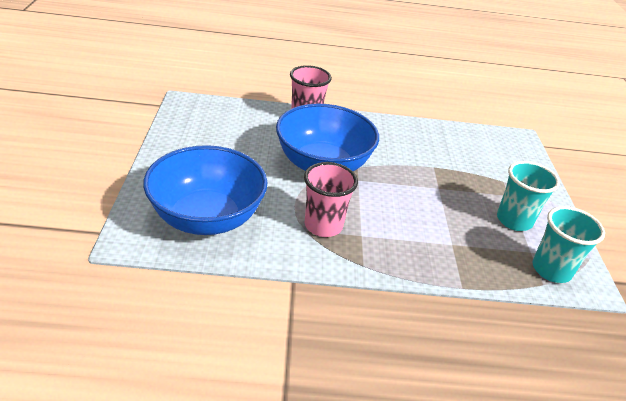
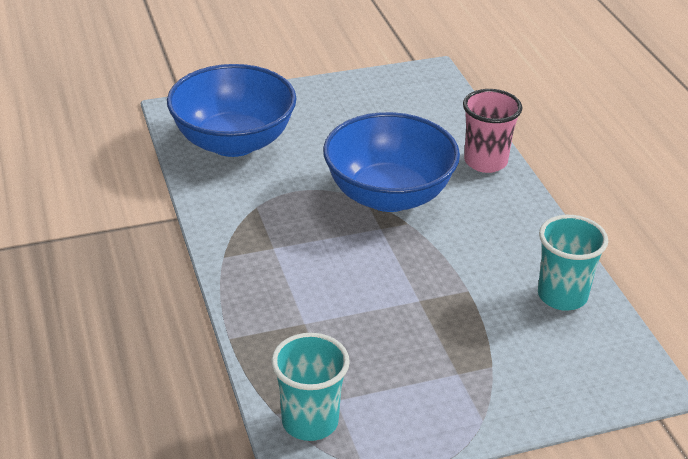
camera: 75 degrees right, 0 degrees up
(323, 226) = (272, 217): pink cup -> none
(514, 220) = (397, 381): turquoise cup -> turquoise cup (562, 296)

